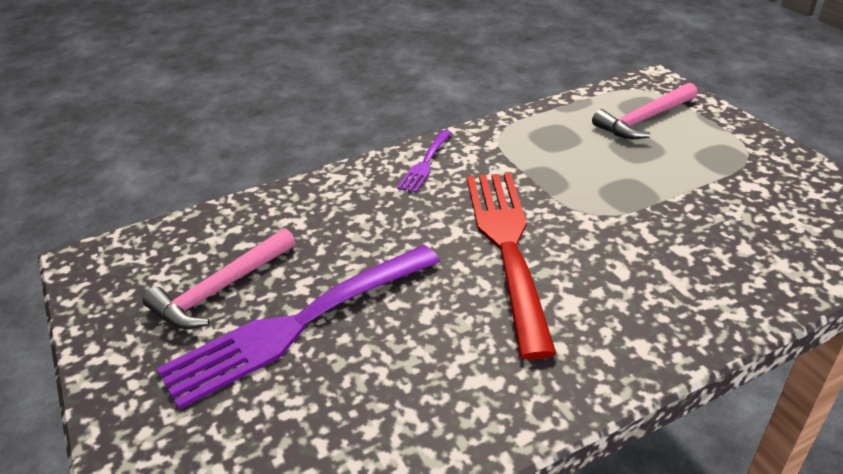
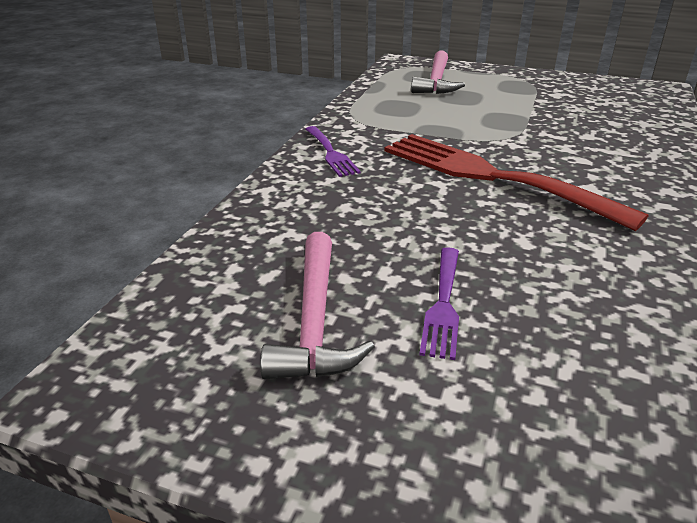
camera: 45 degrees left, 5 degrees down
(297, 325) = (443, 305): purple fork -> purple fork, size x0.47

